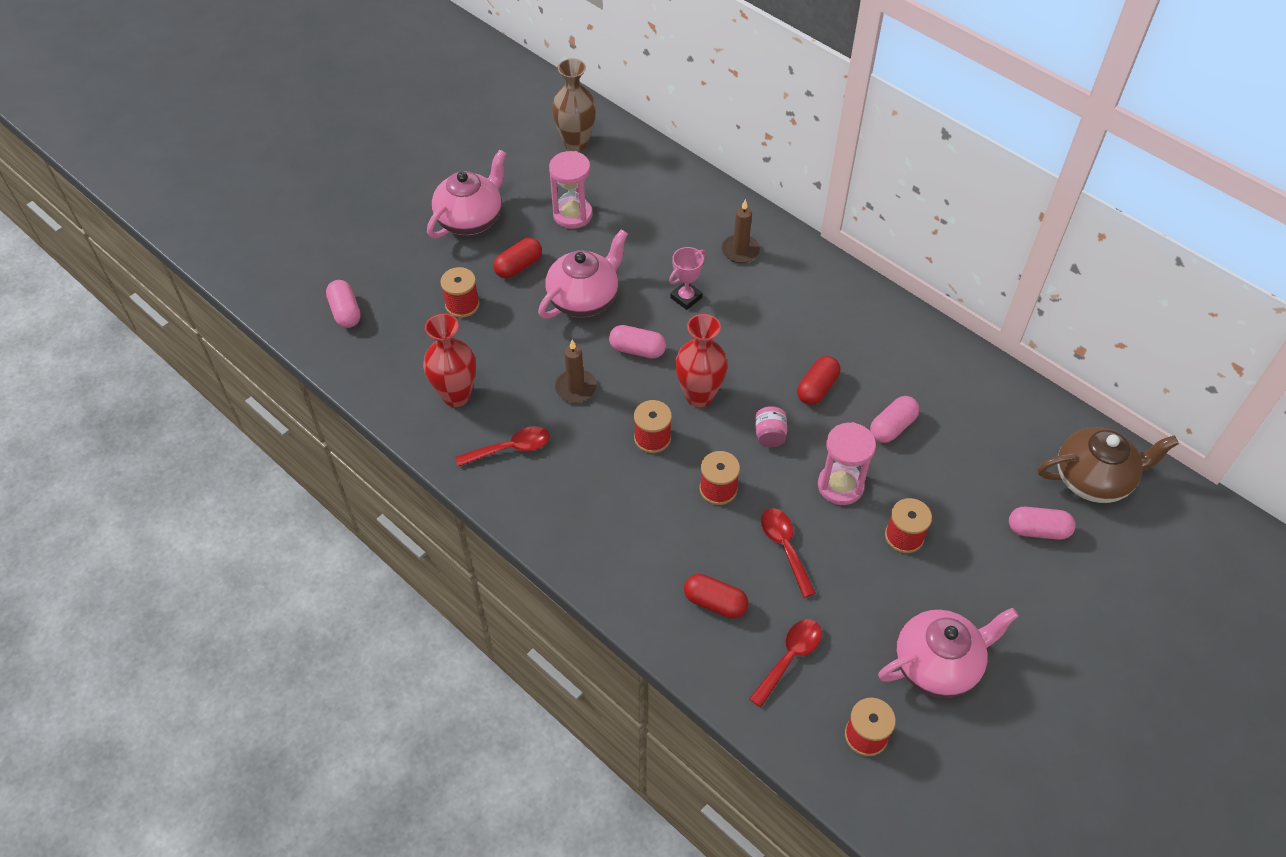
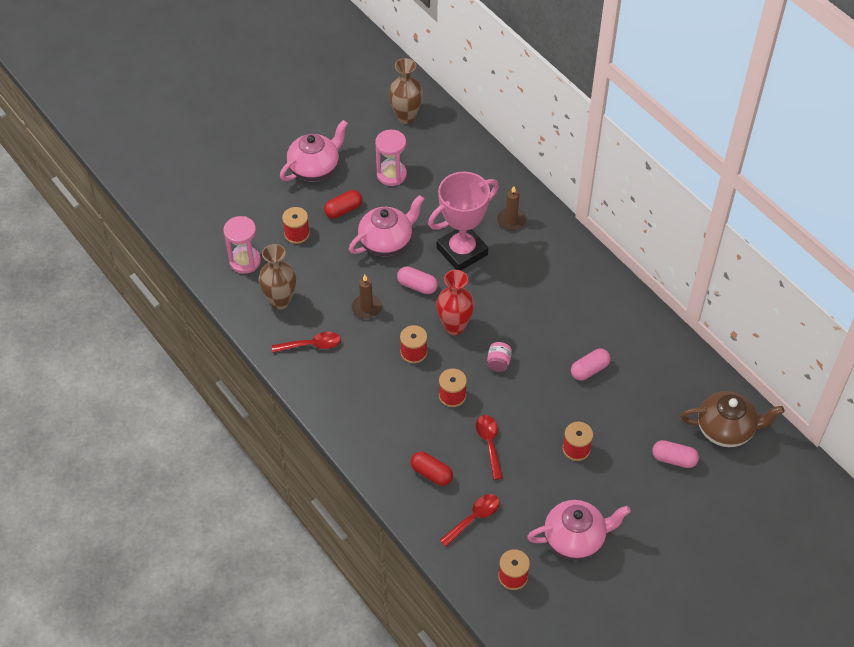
camera: 10 degrees right, 0 degrees up
(345, 312) = (212, 227): pink capsule -> none
(456, 395) = (280, 301): red vase -> brown vase
(686, 298) = (462, 251): pink trophy -> pink trophy, size x2.17
(817, 388) = (542, 333): red capsule -> none
(840, 486) = (540, 406): pink hourglass -> pink hourglass (245, 261)

